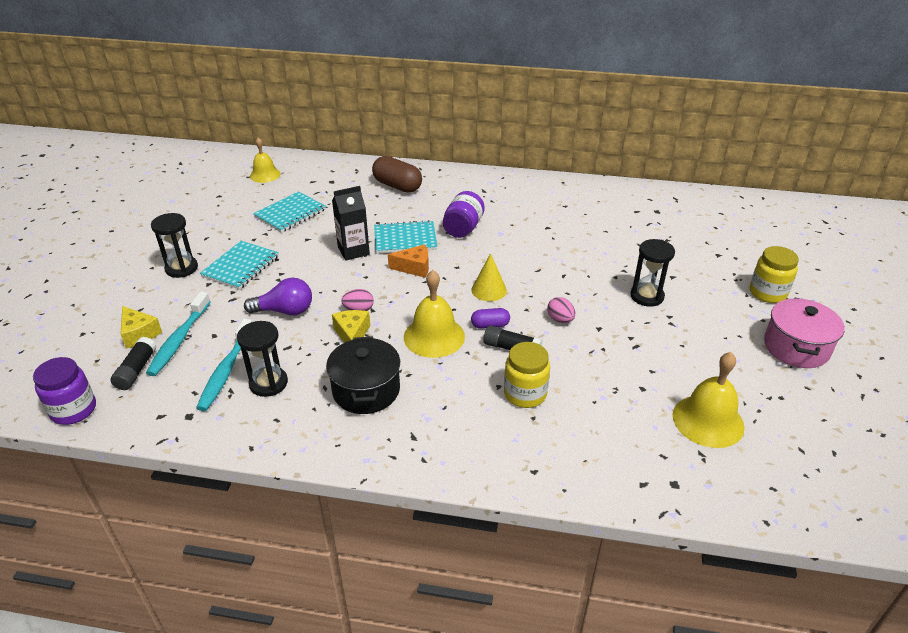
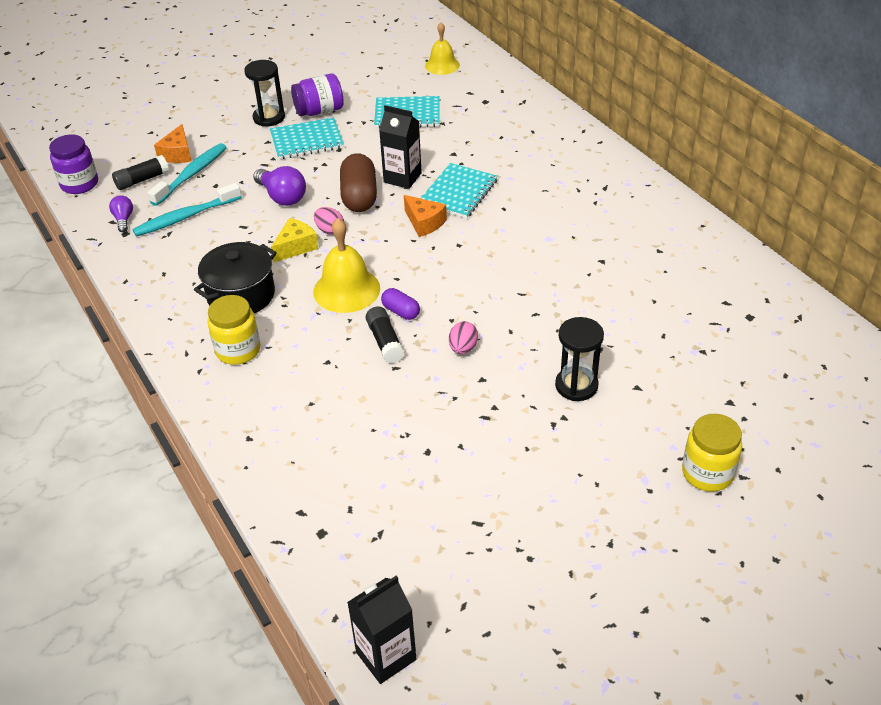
camera: 50 degrees right, 5 degrees up
(139, 334) = (178, 154): yellow cheese -> orange cheese
(169, 407) = (123, 219): none -> purple light bulb
(179, 340) = (192, 174): turquoise toothbrush -> turquoise toothbrush turned 150 degrees clockwise
(268, 383) = (195, 244): black hourglass -> none
(397, 186) = (533, 137): brown capsule -> brown capsule (359, 197)
(405, 239) = (458, 192): turquoise notebook -> turquoise notebook turned 75 degrees clockwise
(463, 228) = (523, 213): purple jar -> purple jar (319, 111)
(489, 290) = (450, 282): yellow cone -> none
(525, 394) = (335, 382): yellow jar -> yellow jar (238, 350)
(708, 420) = (431, 518): yellow bell -> none
(796, 347) = (632, 537): pink pot -> none
(822, 514) = (386, 656): none -> black carton

